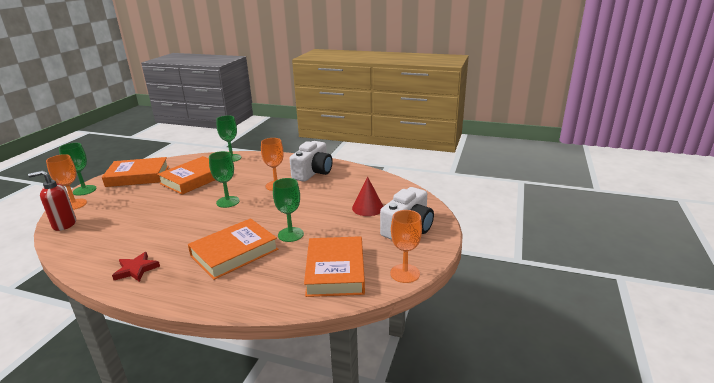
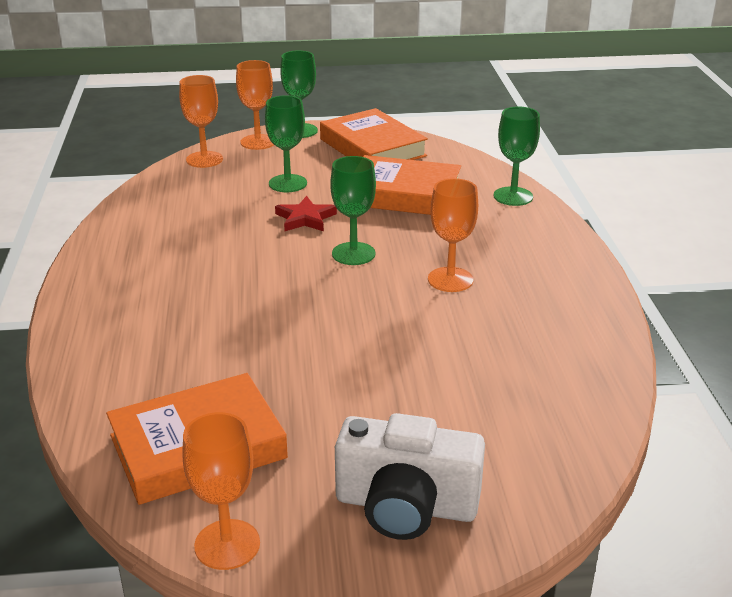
camera: 65 degrees right, 5 degrees up
(64, 224) = (204, 159): red soap dispenser -> orange goblet
(136, 269) = (124, 256): red star -> red star (305, 218)
(234, 252) = (204, 319): orange book -> none
(290, 234) = (288, 356): green goblet -> green goblet (287, 183)
(313, 172) = (543, 303): white camera -> none
(368, 208) = (451, 421): red cone -> none

